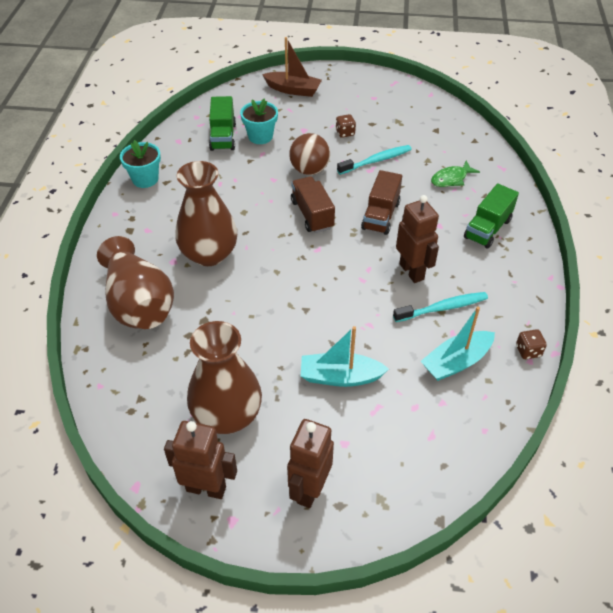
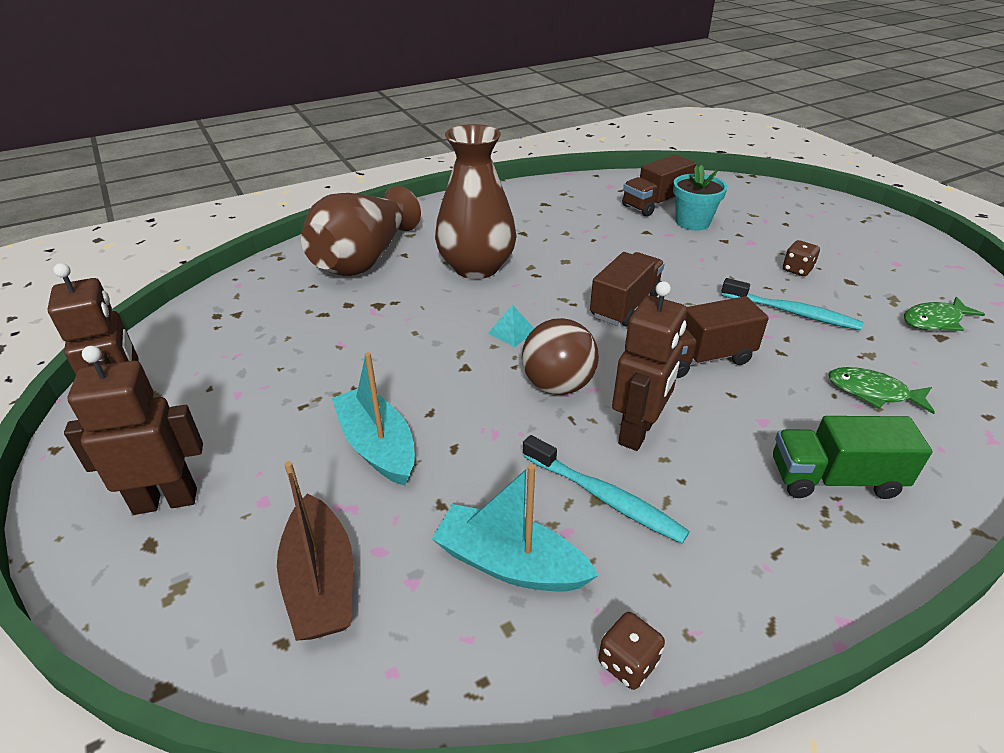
camera: 55 degrees right, 10 degrees down
(145, 179) = (532, 193): turquoise flower pot -> none
(223, 137) = (655, 203): green truck -> brown truck
(227, 415) = (250, 379): brown vase -> none
(292, 273) = (512, 332): none -> turquoise pyramid
(293, 90) = (799, 209): brown boat -> brown boat (321, 582)
(309, 170) = (693, 273): brown ball -> brown ball (558, 385)
(424, 122) = (935, 321): none -> green fish

